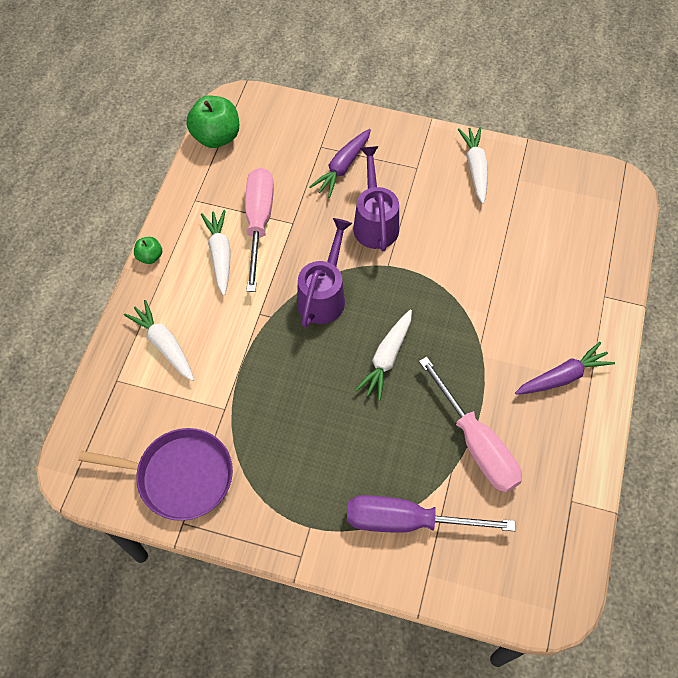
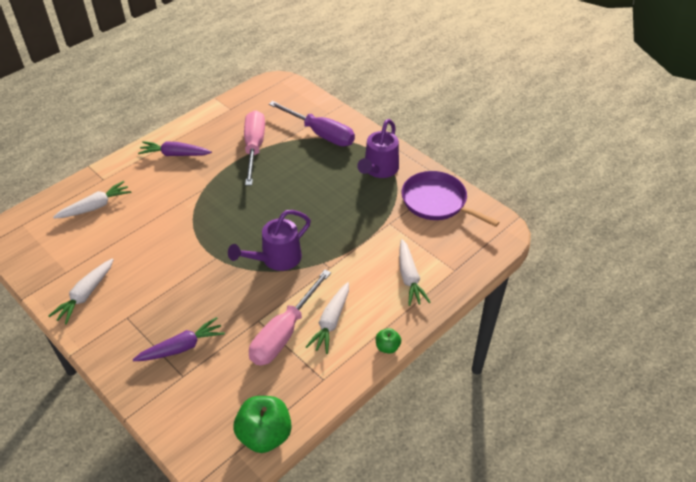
camera: 150 degrees left, 15 degrees down
(375, 222) = (197, 291): purple watering can -> purple watering can (379, 170)
(387, 358) = (266, 206): white carrot -> white carrot (95, 207)

